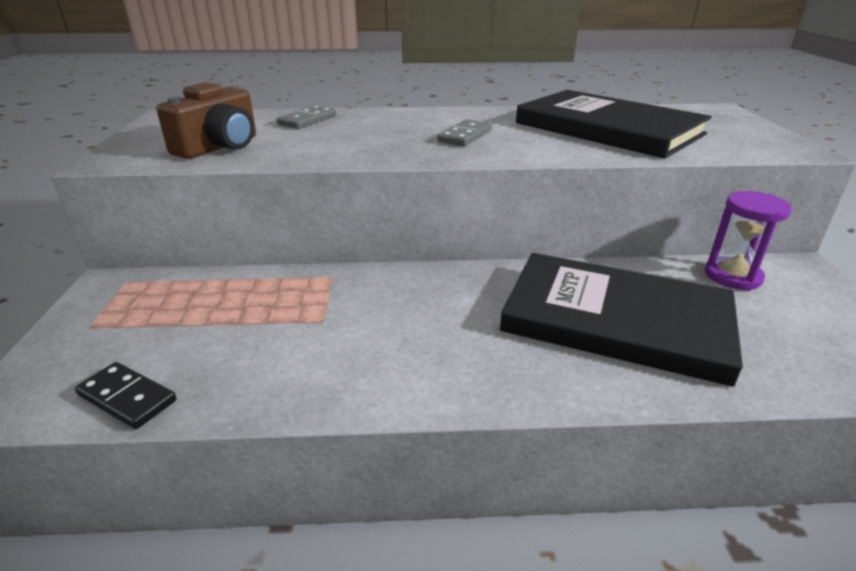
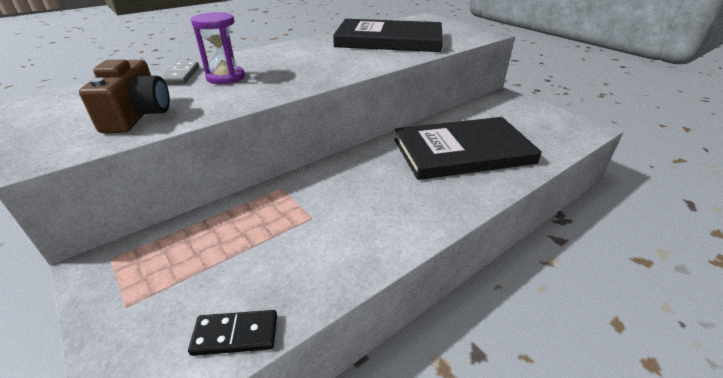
camera: 35 degrees left, 5 degrees up
(465, 136) = (316, 62): grey domino -> none
(732, 276) = (485, 110): purple hourglass -> purple hourglass (225, 77)

